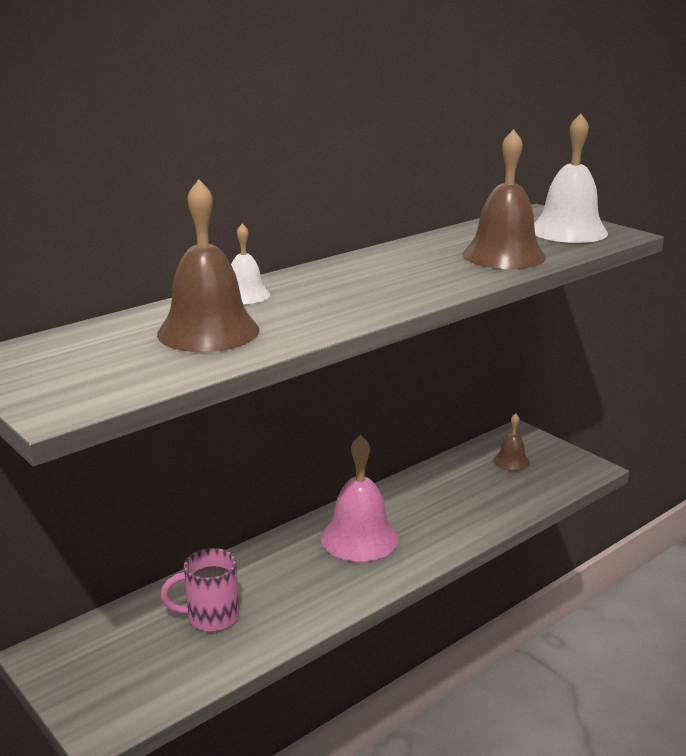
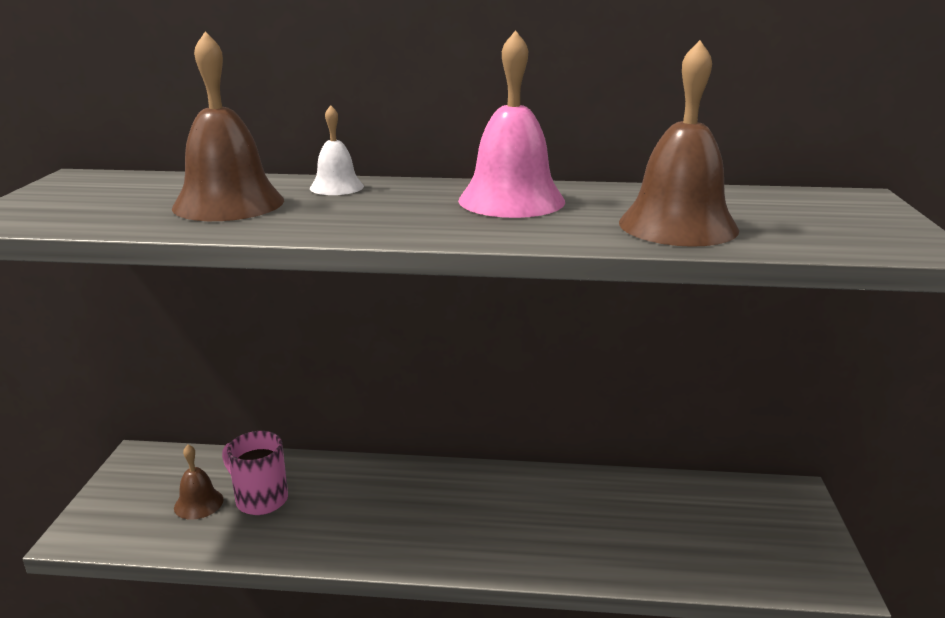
camera: 45 degrees right, 0 degrees up
(359, 538) = (465, 505): pink bell -> pink bell (511, 200)
(511, 461) = (738, 518): brown bell -> brown bell (198, 503)
(568, 231) = (844, 225): white bell -> none

